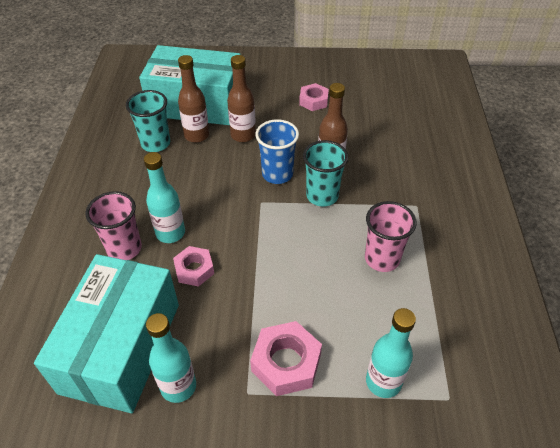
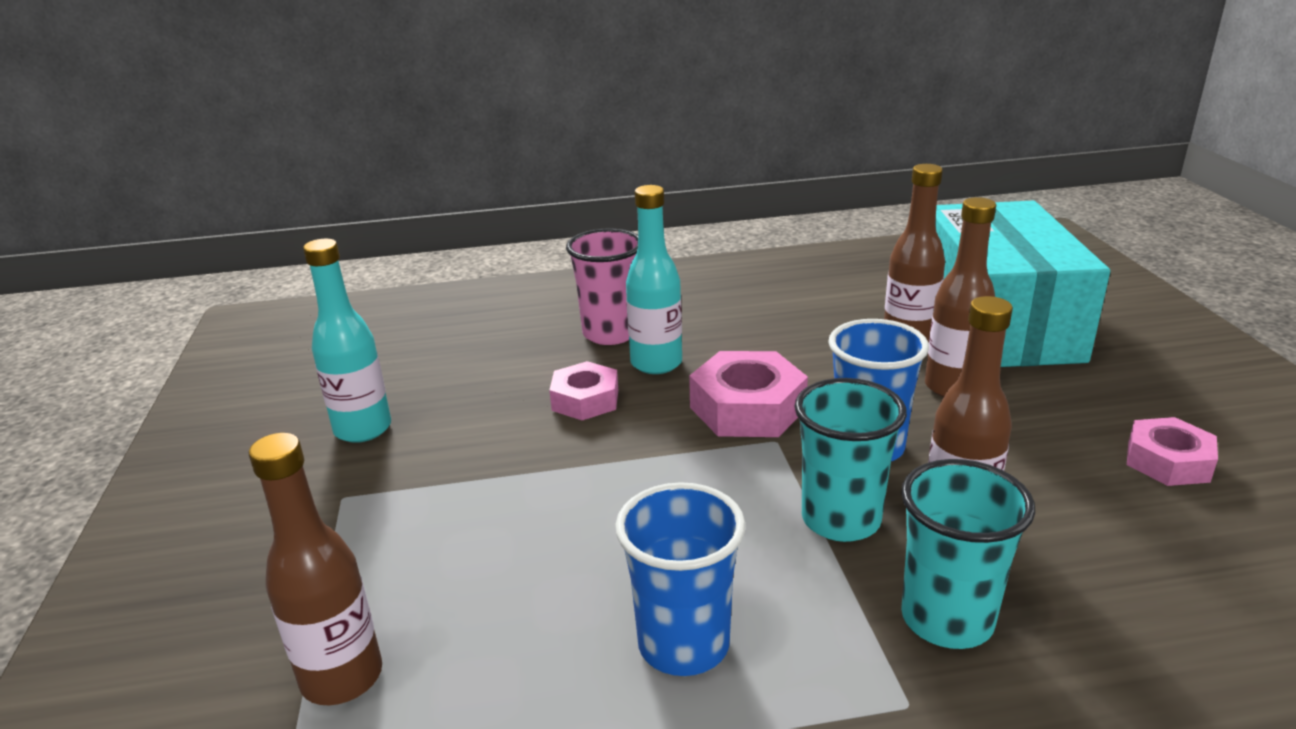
camera: 80 degrees right, 20 degrees down
(121, 347) = (432, 370): turquoise box -> none
(155, 143) = (855, 309): turquoise cup -> turquoise cup (947, 619)
(286, 363) = (397, 531): pink nut -> pink nut (747, 408)
(382, 259) = (683, 644): pink cup -> blue cup
(383, 382) = (342, 677): turquoise bottle -> brown bottle

